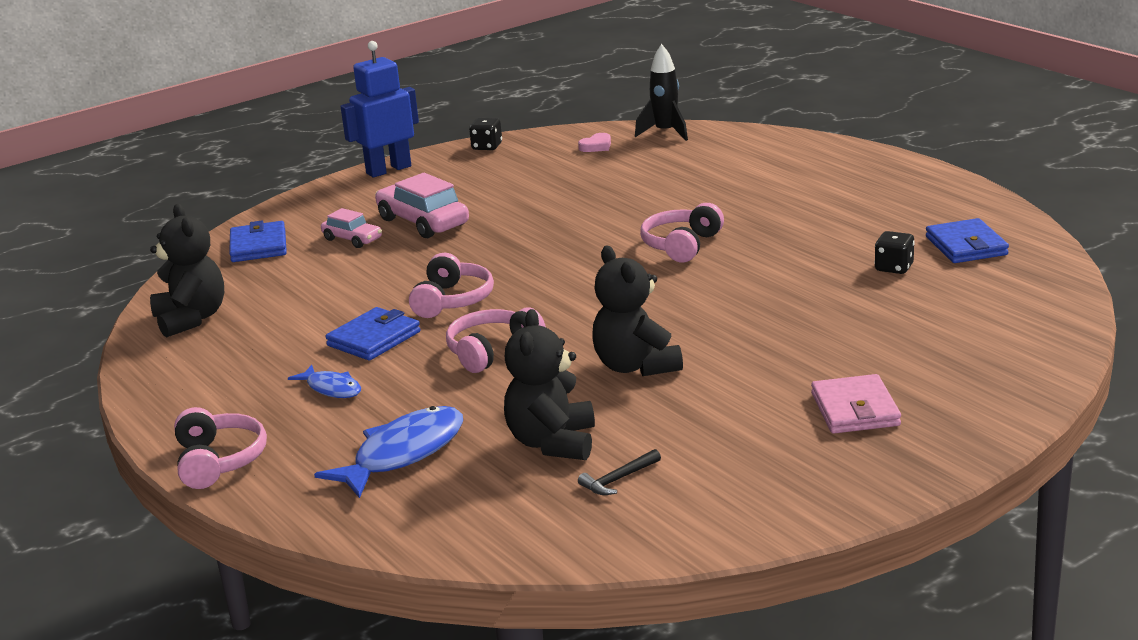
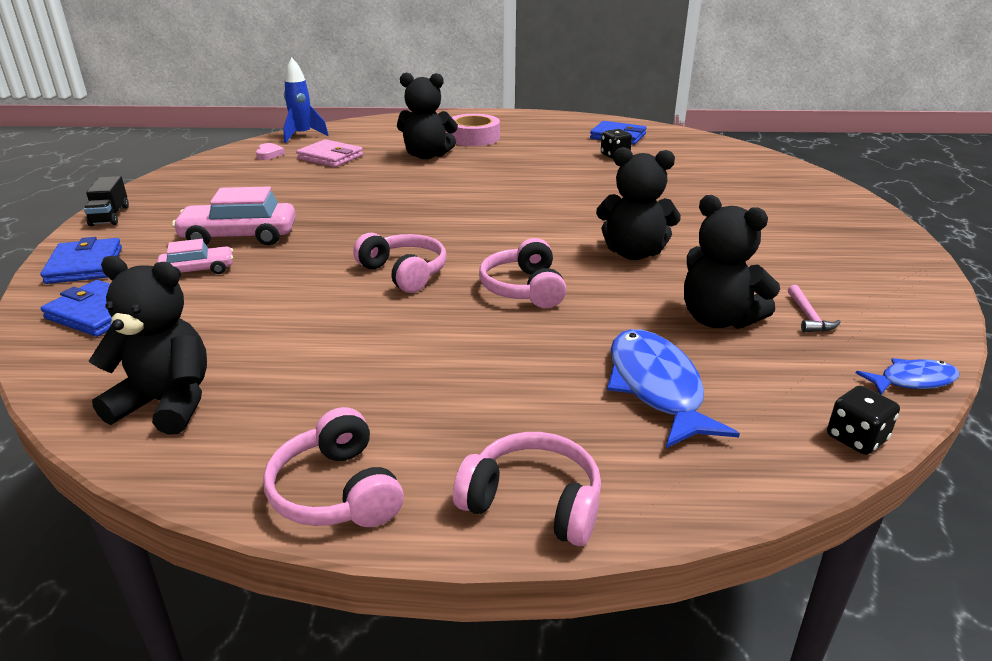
camera: 55 degrees left, 5 degrees up
(331, 388) = (472, 378): blue fish -> blue fish (912, 380)
(374, 339) = (409, 326): blue wallet -> blue wallet (85, 265)
(388, 170) = (110, 216): blue robot -> black truck
(487, 147) = (173, 177): black dice -> black dice (856, 438)
(618, 479) = (808, 316): black hammer -> pink hammer
(665, 133) = (302, 136): black rocket -> blue rocket
(681, 245) = (475, 184): pink headphones -> pink headphones (336, 491)
(715, 197) = (427, 155): none -> black teddy bear
(809, 191) = (473, 137): none -> pink tape
(855, 410) = (788, 220): pink wallet -> pink wallet (330, 157)

